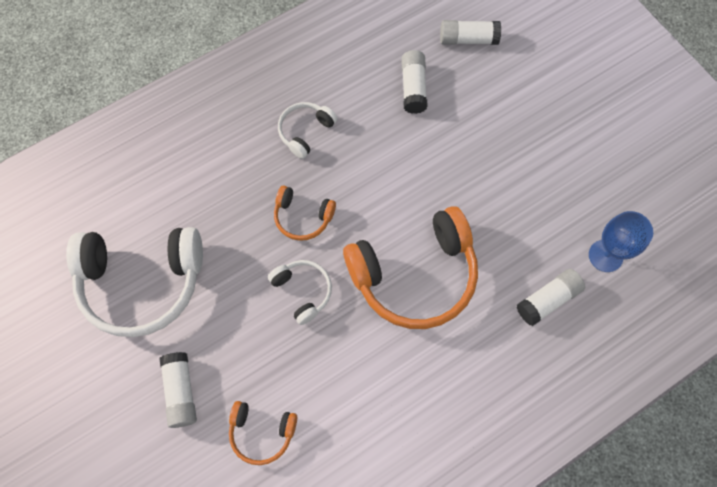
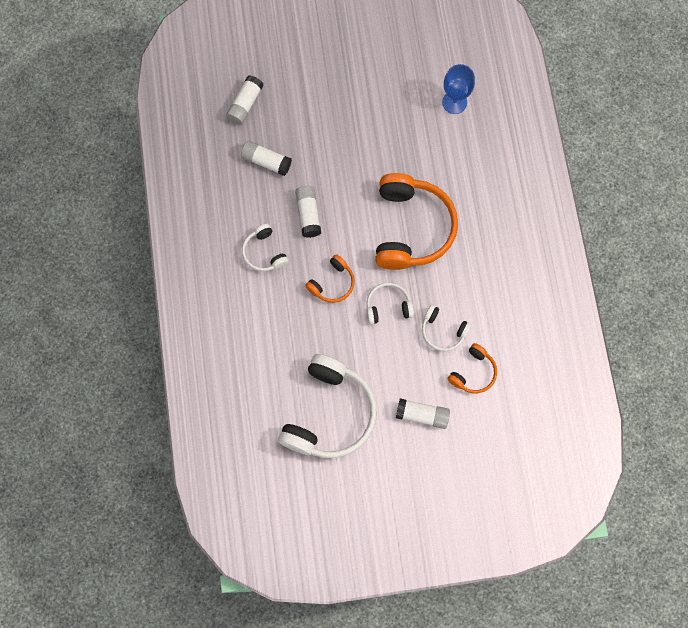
camera: 65 degrees left, 5 degrees up
(300, 371) = (443, 331): none -> white headphones
(547, 300) = (467, 154): white glue stick -> white glue stick (308, 214)

